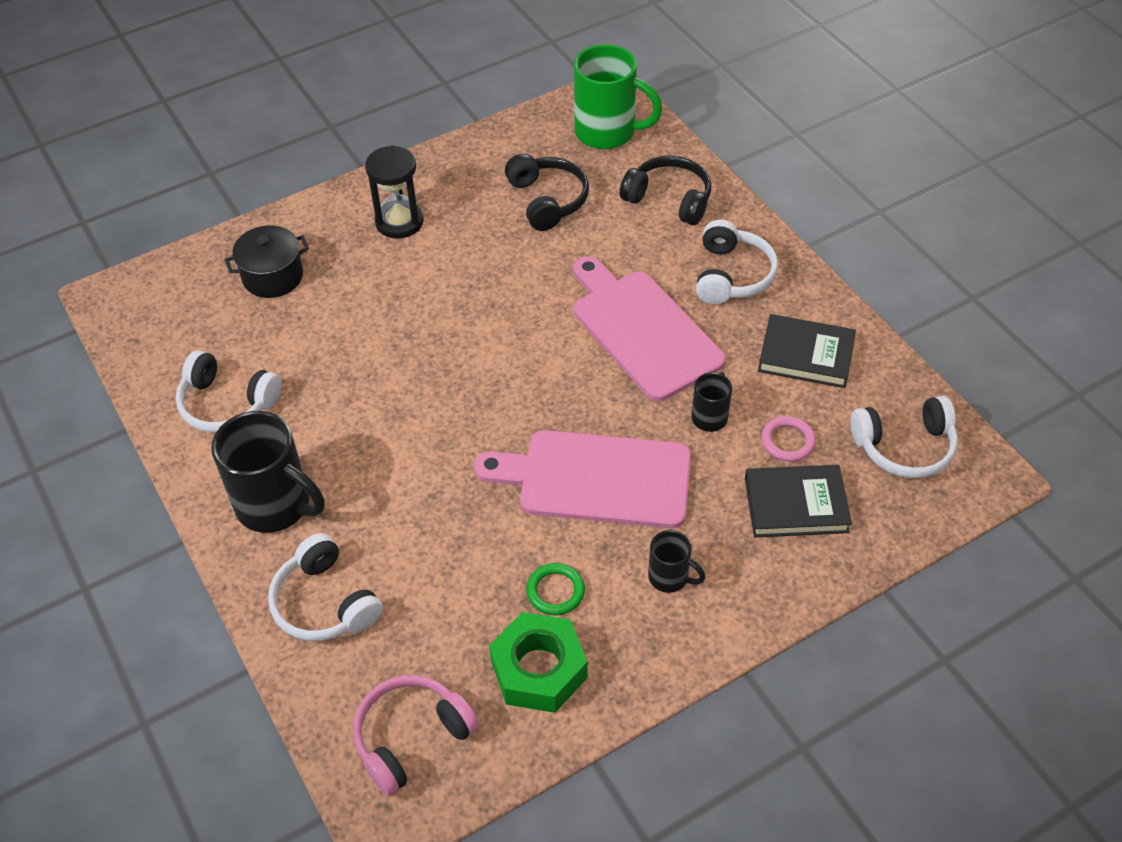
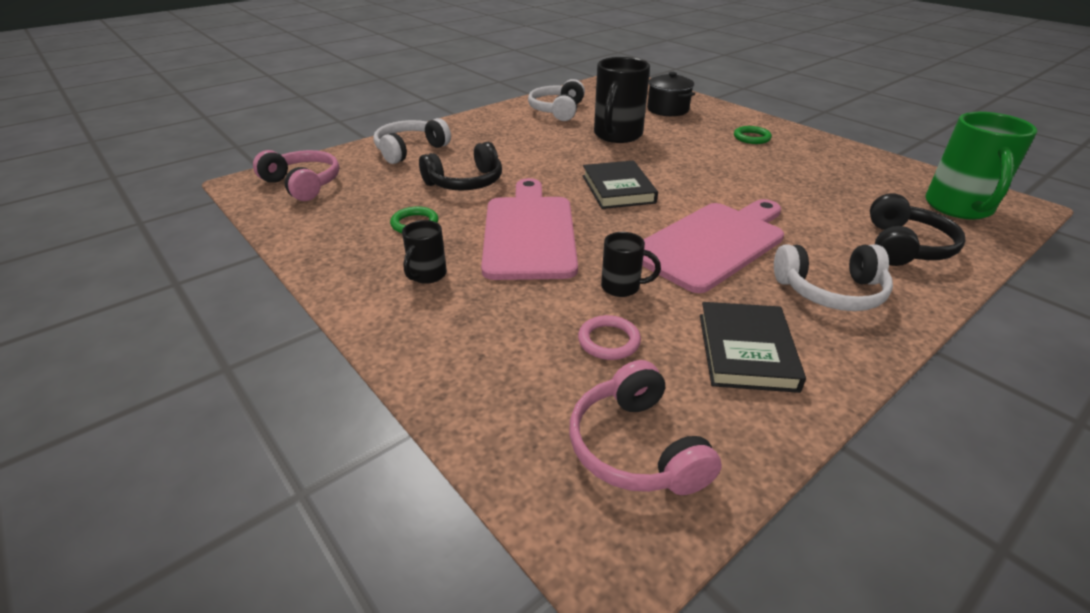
camera: 80 degrees right, 15 degrees down
(276, 505) = (483, 130): black mug -> black mug (617, 135)
(399, 222) = (751, 138): black hourglass -> green ring
(539, 669) = (344, 223): green nut -> none
(547, 200) = (834, 187): black headphones -> black headphones (465, 182)
(796, 505) = (521, 350): black book -> black book (618, 189)
(904, 447) = (636, 447): white headphones -> pink headphones

